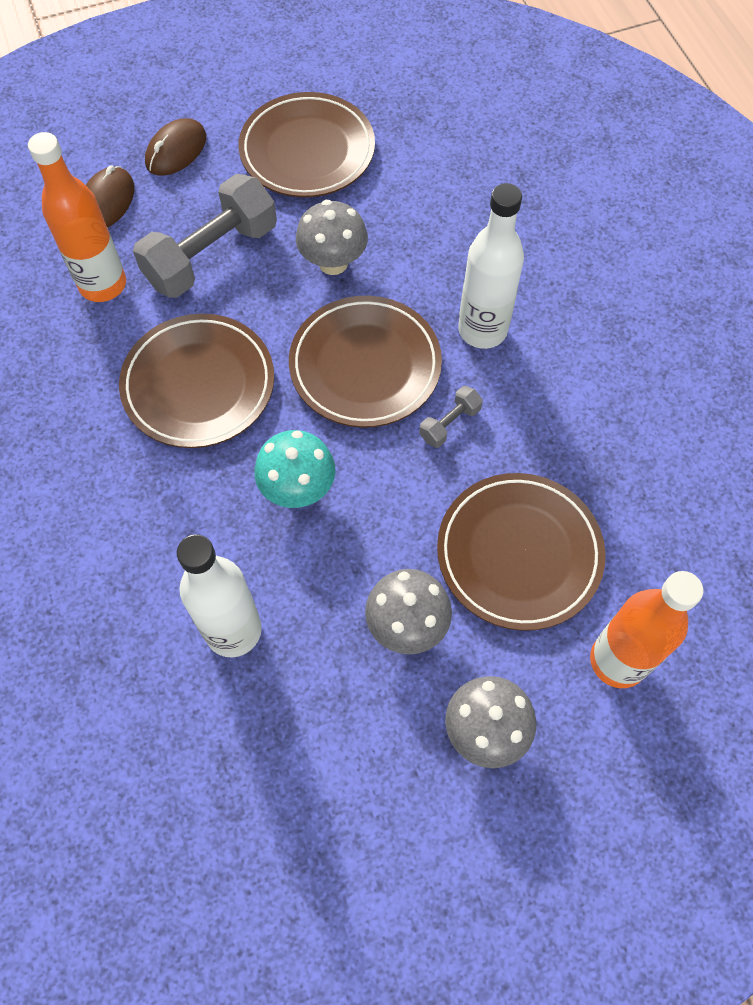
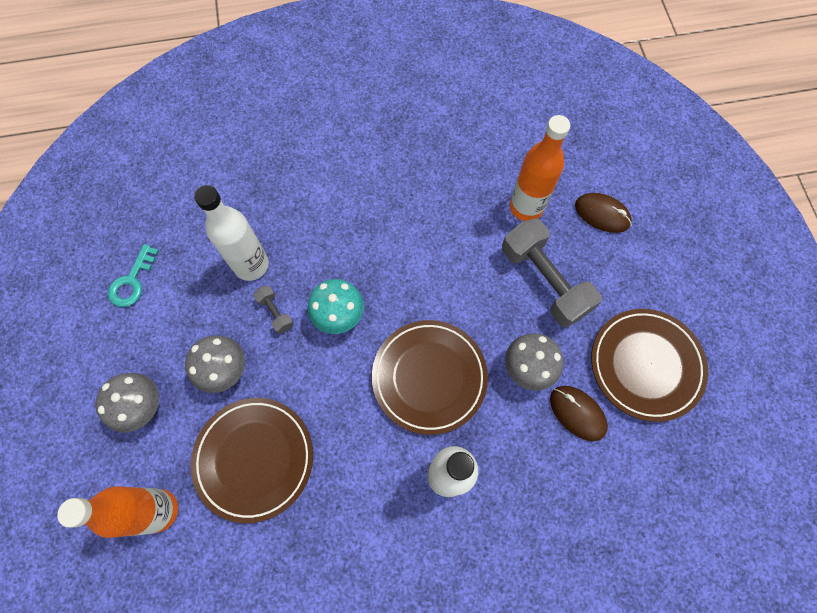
camera: 100 degrees right, 5 degrees up
(176, 151) = (650, 265): brown mouse -> brown mouse (577, 413)
(199, 385) = (432, 262): brown plate -> none
(286, 818) = (132, 281): none -> turquoise key
(449, 423) = (368, 431): grey dumbbell -> grey dumbbell (275, 312)

